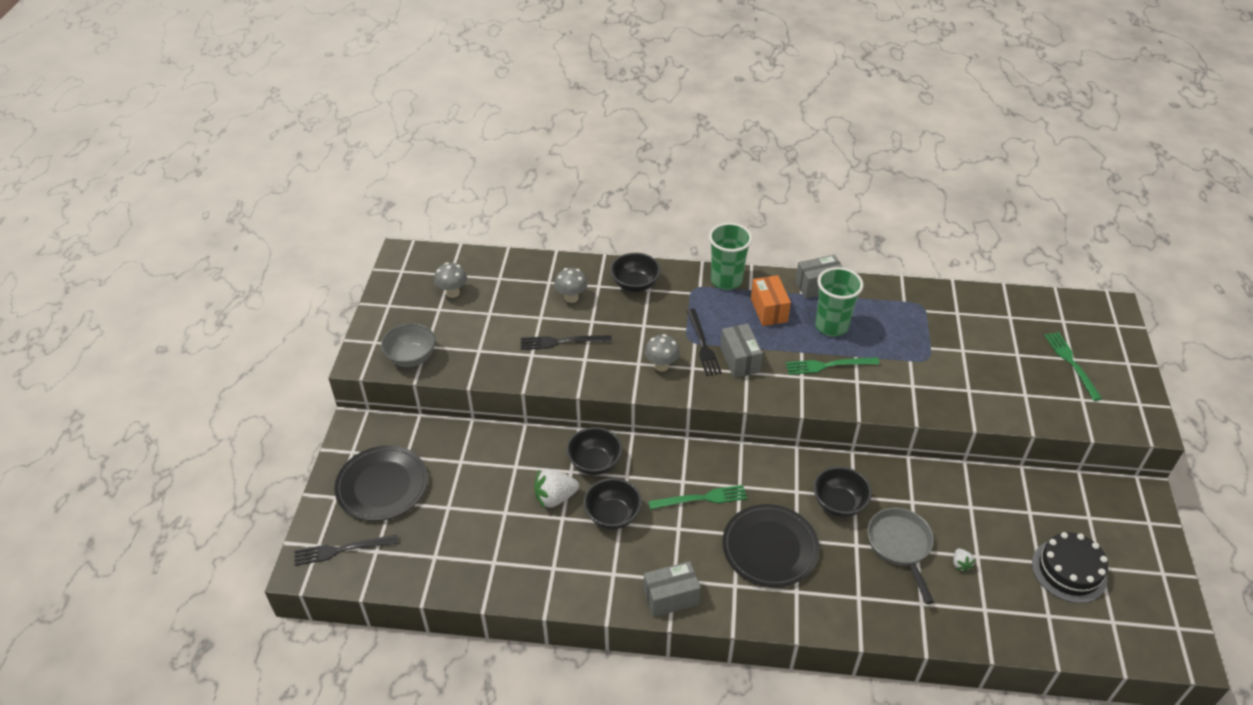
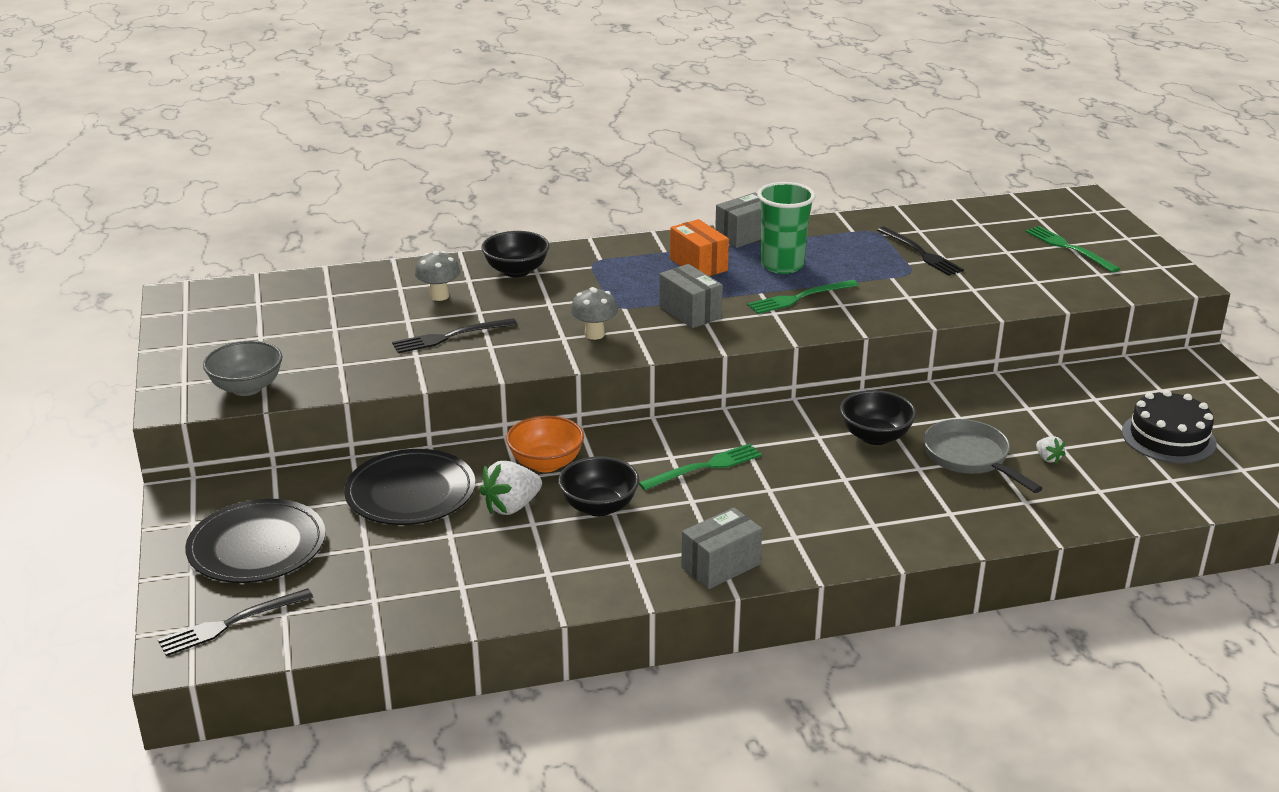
camera: 20 degrees left, 15 degrees down
(452, 292) = (271, 318): grey mushroom -> none
(594, 463) = (546, 463): black bowl -> orange bowl
(703, 345) = (635, 307): black fork -> black fork (920, 253)
(726, 280) = (630, 249): green cup -> none
(770, 548) = (817, 493): black plate -> black plate (410, 492)

